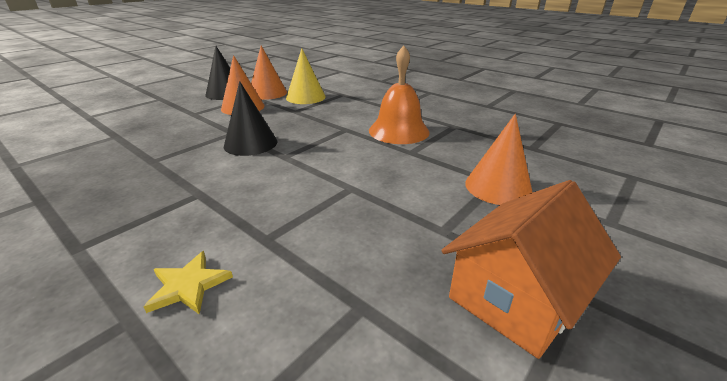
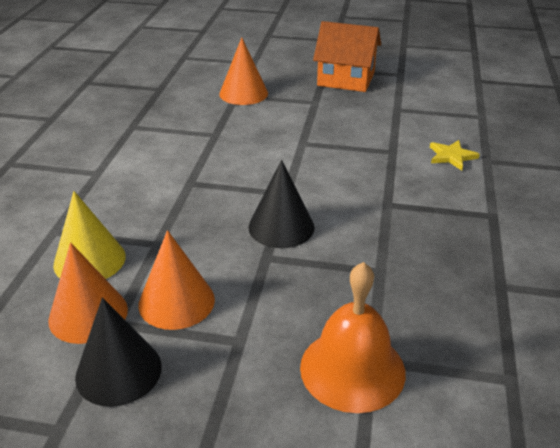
camera: 120 degrees left, 5 degrees up
(399, 131) = (170, 151): orange bell -> orange bell (352, 369)

